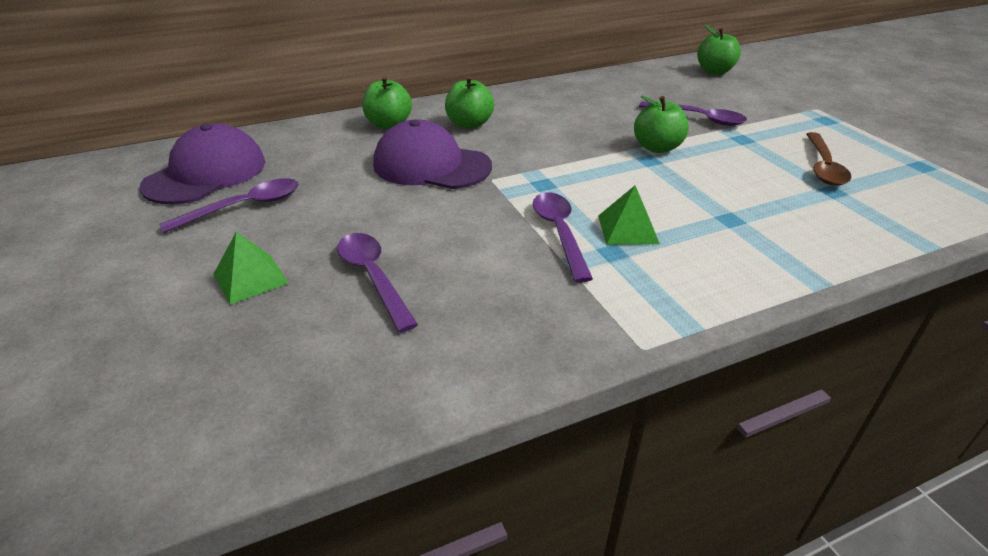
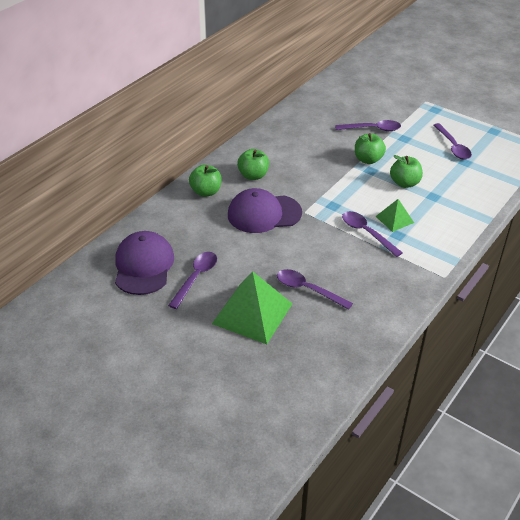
camera: 30 degrees left, 5 degrees up
(250, 278) = (252, 313): green pyramid -> green pyramid, size x1.93
(714, 71) = (353, 83): green apple -> green apple (404, 183)
(823, 167) = (453, 147): brown spoon -> purple spoon

